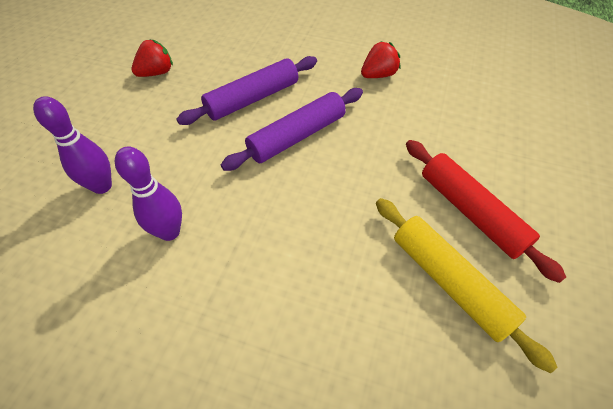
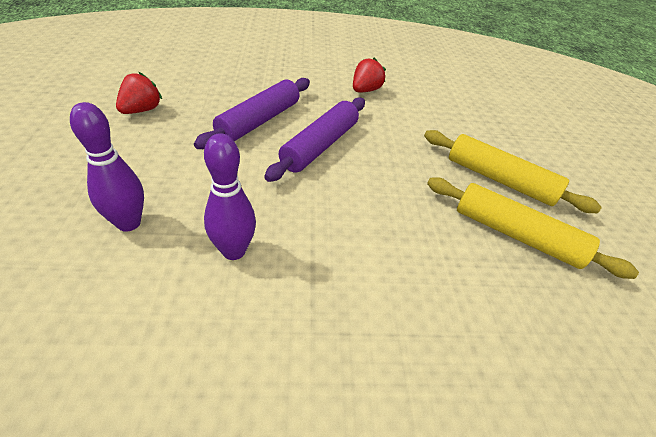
camera: 25 degrees left, 10 degrees down
(470, 212) = (499, 180): red rolling pin -> yellow rolling pin

